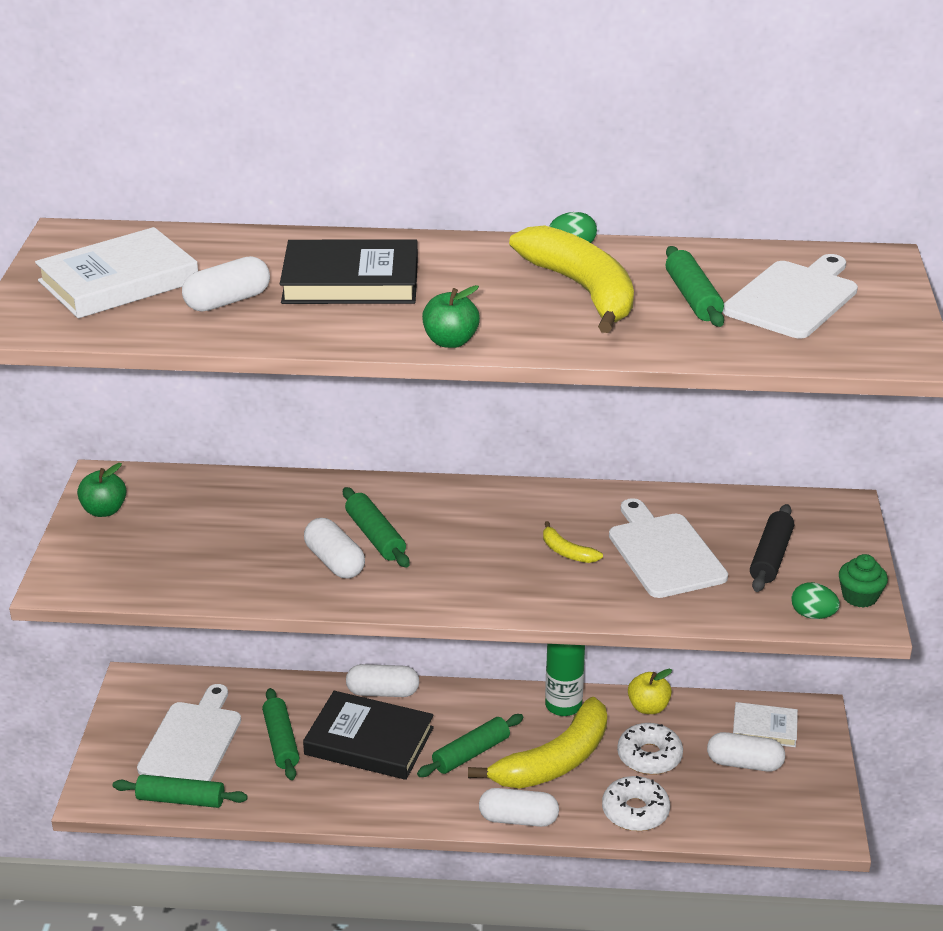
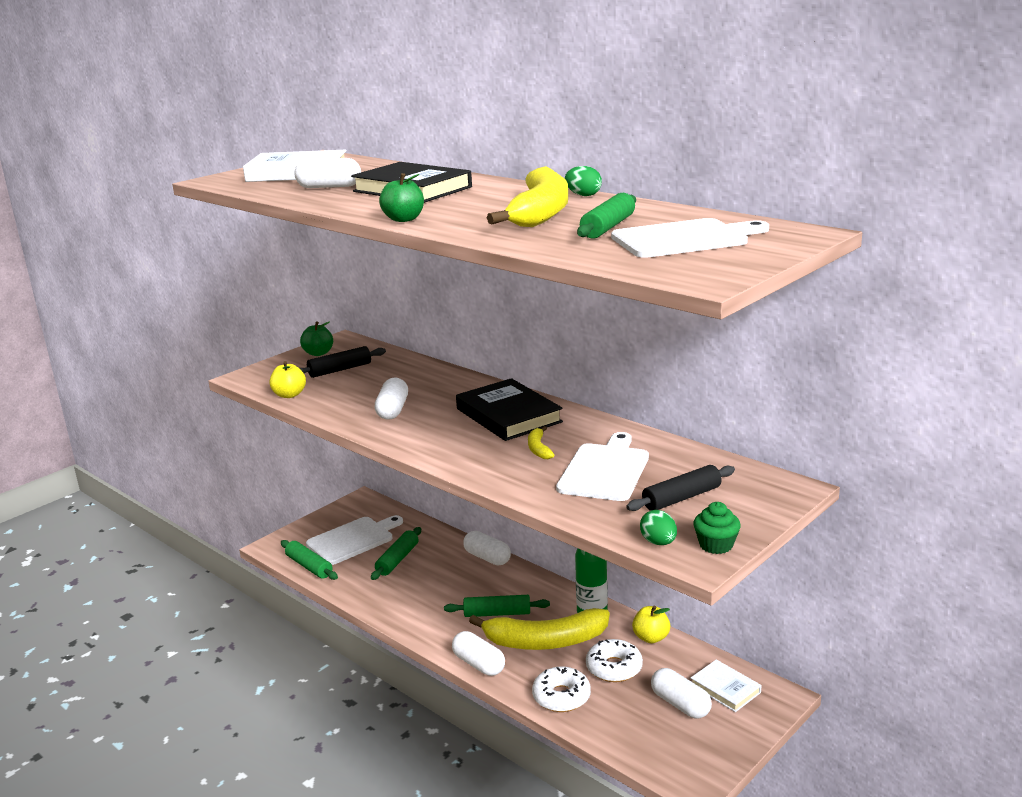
camera: 40 degrees right, 10 degrees down
(167, 588) = (289, 395): none -> yellow apple
(176, 527) = (340, 370): none -> black rolling pin
(369, 741) = (445, 580): black book -> black book (508, 415)
(375, 536) = (435, 405): green rolling pin -> none

